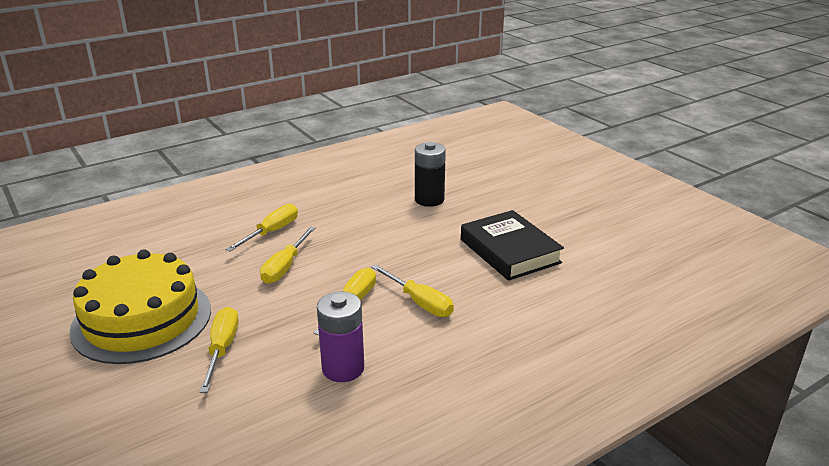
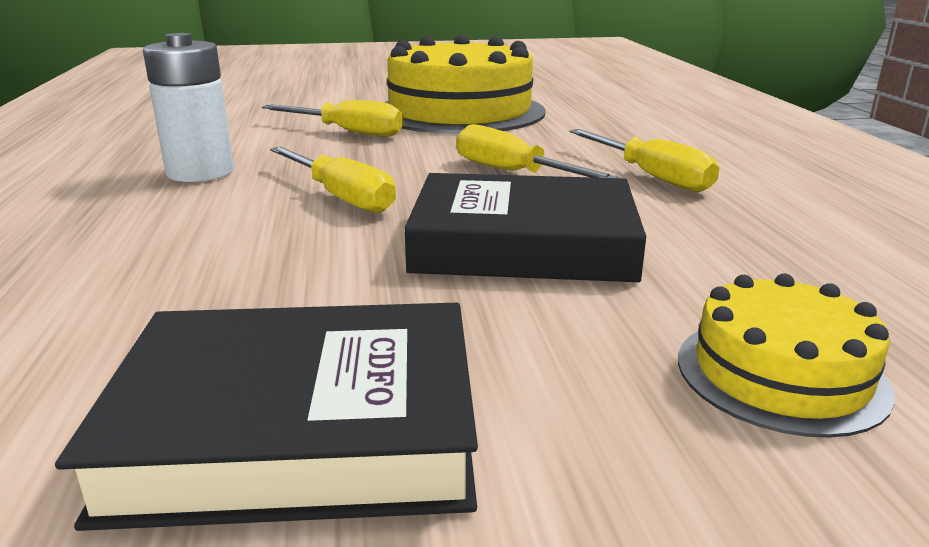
camera: 115 degrees right, 5 degrees down
(343, 368) = (200, 172): purple battery -> white battery
(374, 246) = (523, 244): none -> black book
(419, 302) = (260, 244): yellow screwdriver -> none
(429, 200) = (781, 374): black battery -> yellow cake

